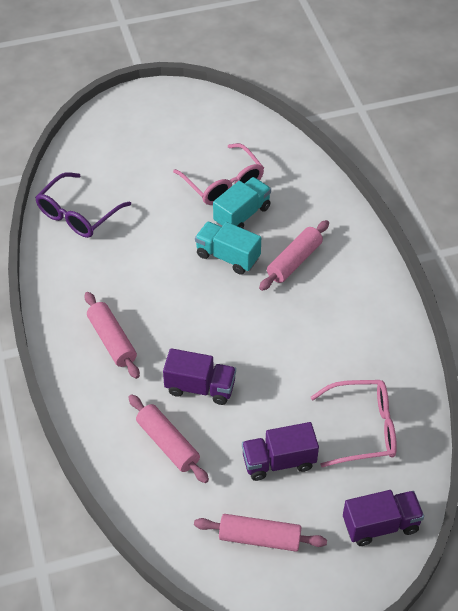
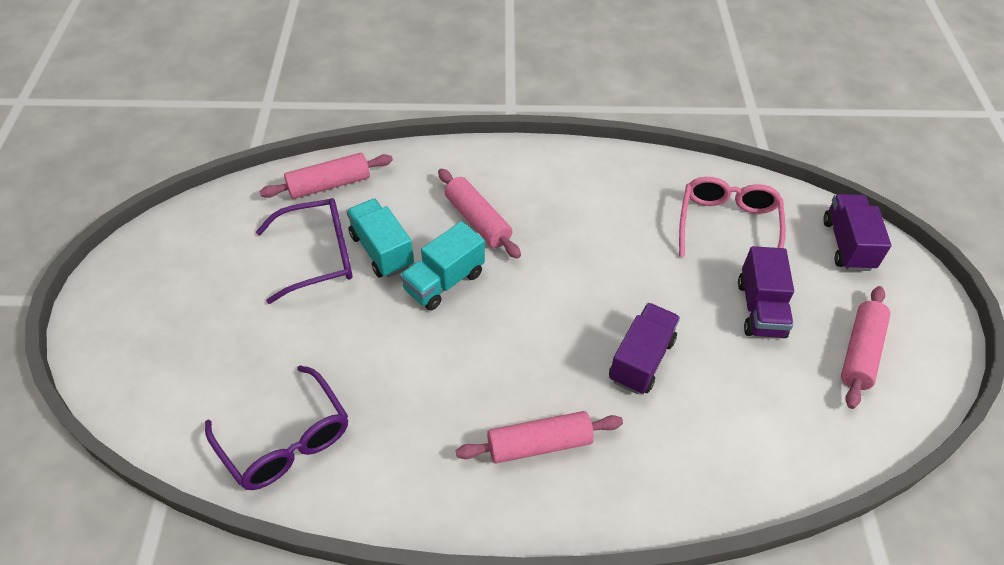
camera: 75 degrees left, 0 degrees up
(168, 444) = (720, 414): pink rolling pin -> pink rolling pin (329, 184)
(223, 183) = (318, 256): pink glasses -> purple glasses

